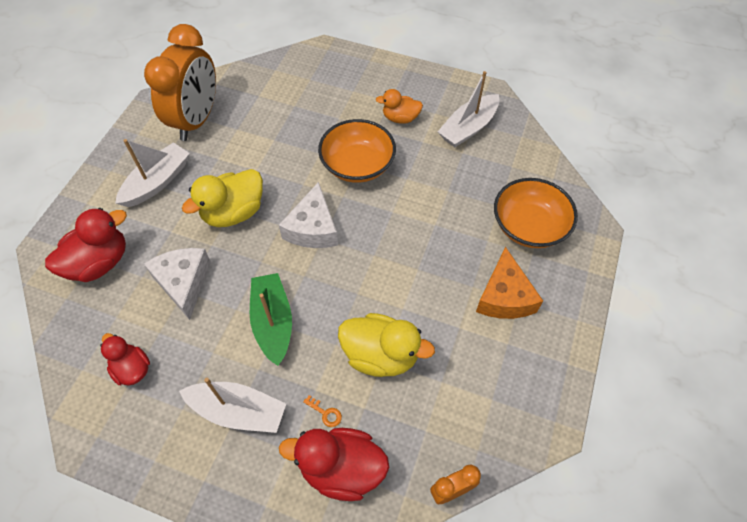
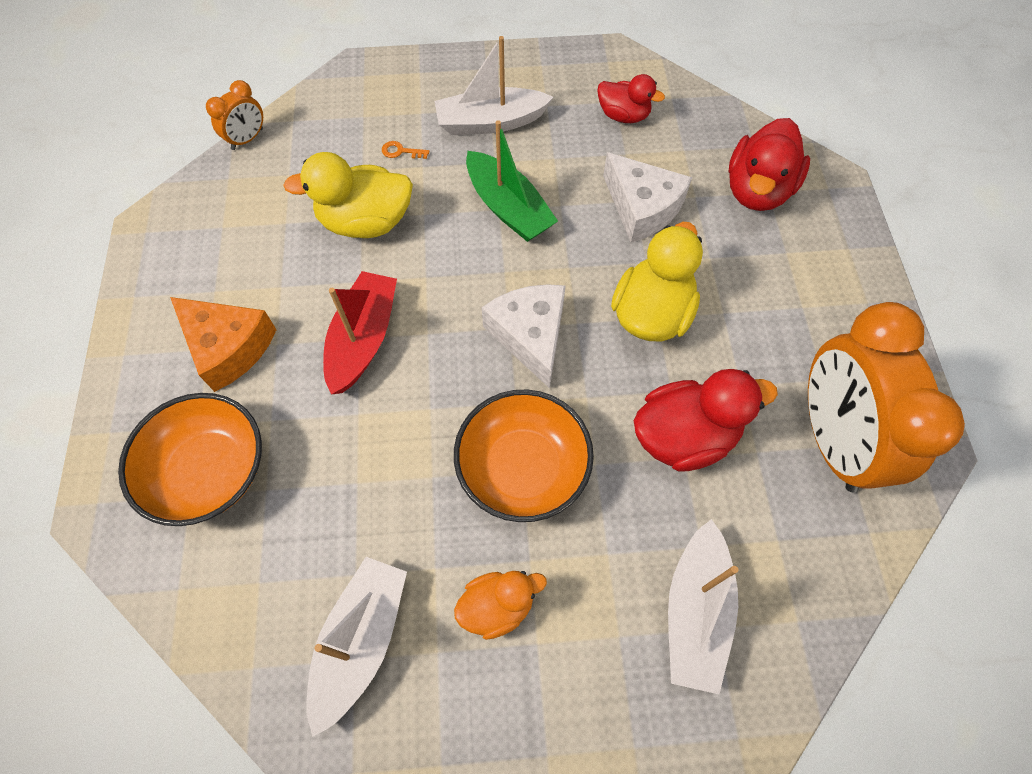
camera: 155 degrees right, 5 degrees up
(157, 182) = (789, 313): white boat -> white boat (695, 611)
(341, 468) = (363, 117): red duck -> red duck (684, 436)
(415, 267) = (363, 339): none -> red boat
(504, 296) = (228, 347): orange cheese -> orange cheese turned 150 degrees clockwise

